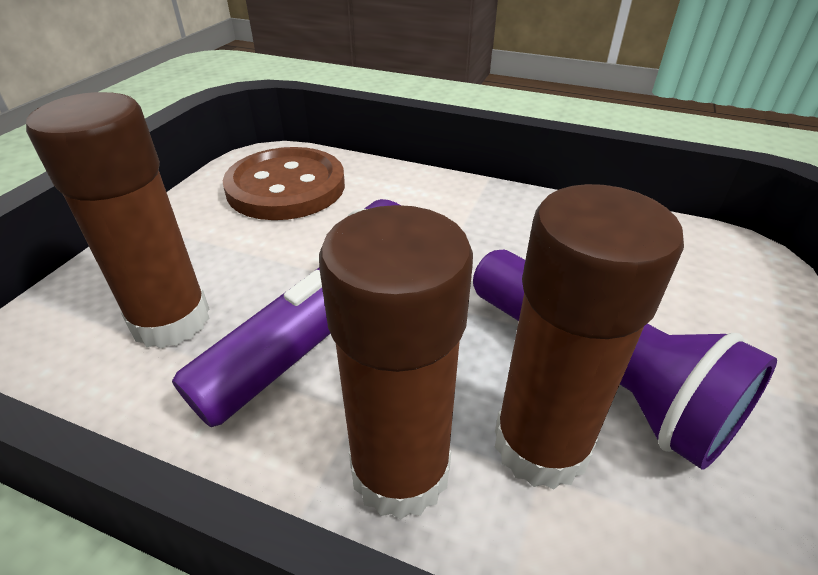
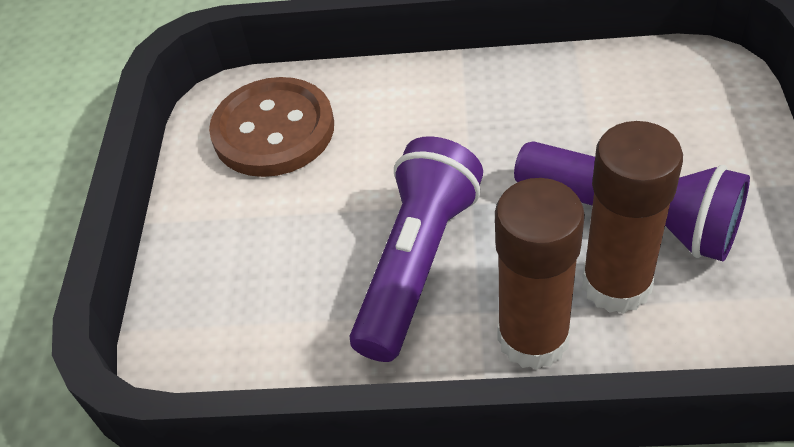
camera: 15 degrees left, 10 degrees up
(171, 320) = (280, 299): brown glue stick -> none

